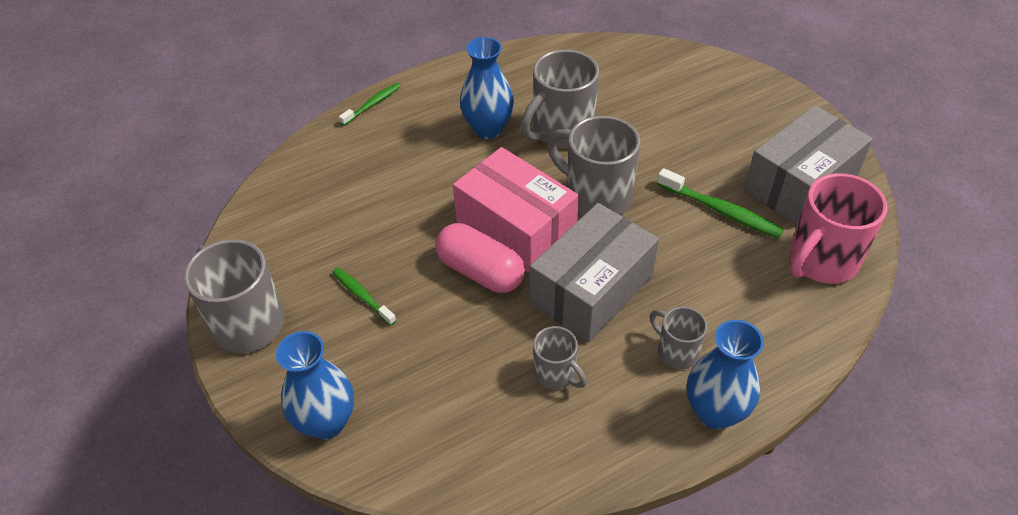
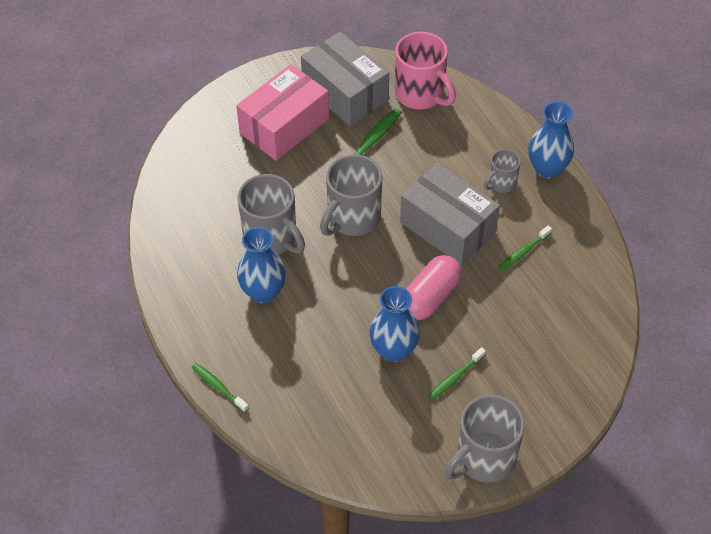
camera: 90 degrees left, 5 degrees up
(326, 422) = (571, 391): blue vase -> blue vase (393, 350)
(516, 228) = (384, 273): pink box -> pink box (284, 126)
(556, 374) = (523, 252): grey mug -> green toothbrush

